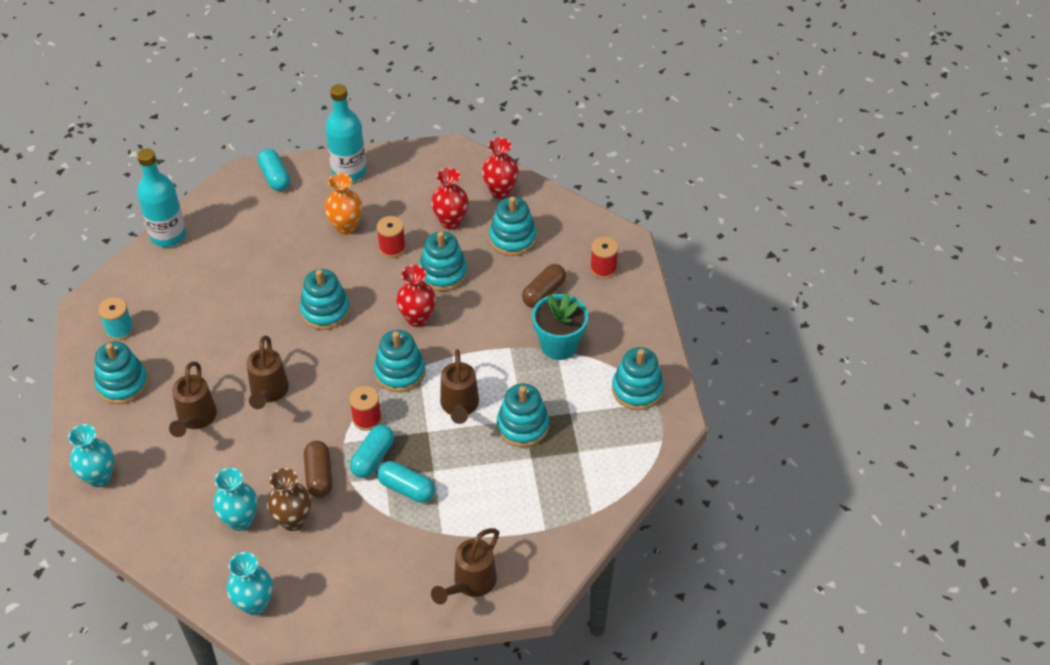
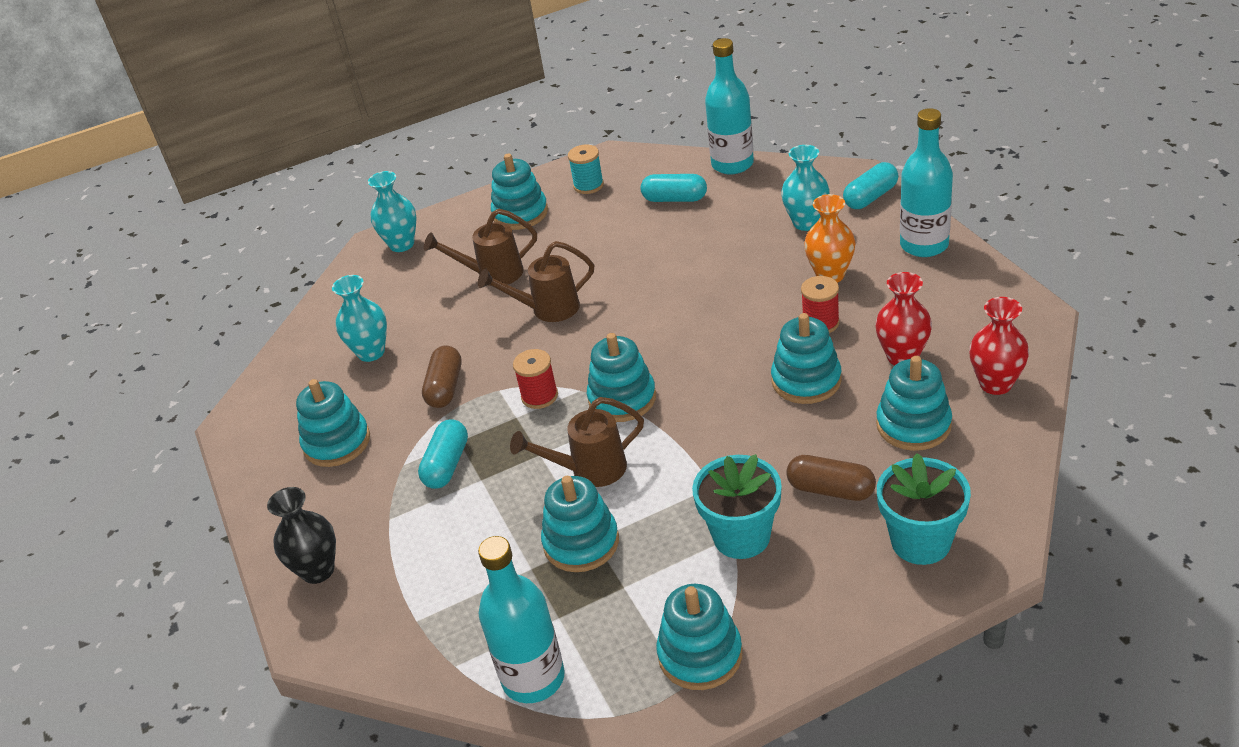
camera: 80 degrees right, 10 degrees down
(254, 604) = (268, 401): turquoise vase -> turquoise vase (806, 223)
(293, 520) = (379, 390): brown vase -> none
(319, 476) = (445, 388): brown capsule -> brown capsule turned 60 degrees counterclockwise
(325, 311) = (687, 307): turquoise stacking toy -> turquoise stacking toy (337, 443)
(373, 458) = (483, 421): turquoise capsule -> turquoise capsule (675, 199)
(417, 318) = (716, 384): red vase -> none
(470, 584) = (318, 570): brown watering can -> black vase
(603, 269) = (920, 541): red spool -> turquoise flower pot
(619, 474) = (533, 678): none -> turquoise bottle

